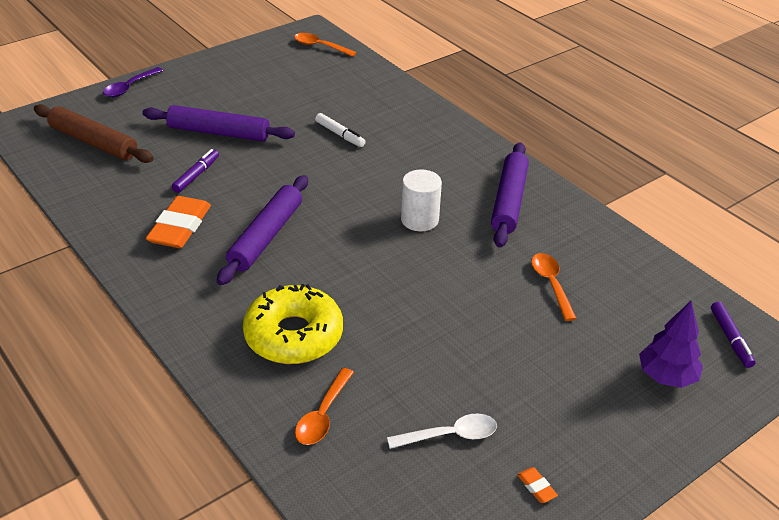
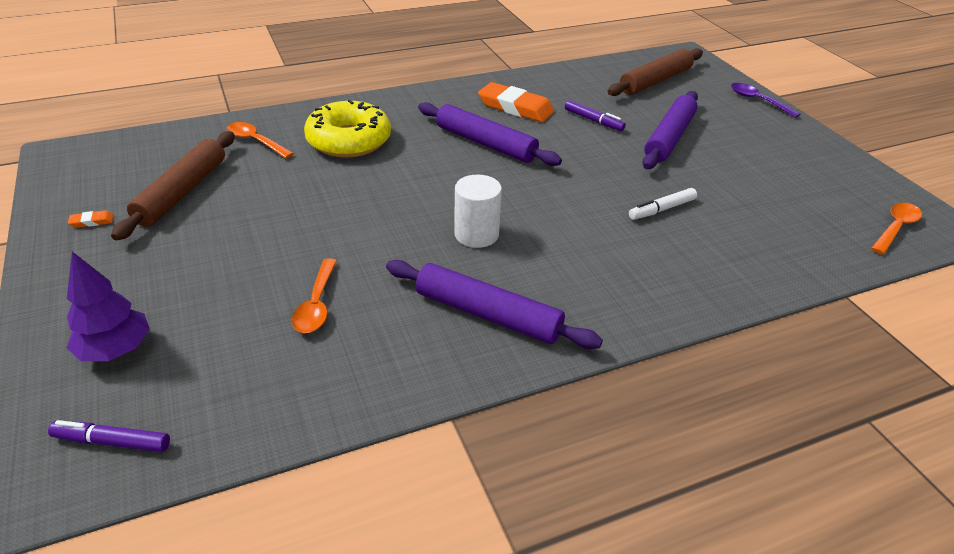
camera: 105 degrees right, 0 degrees up
(450, 435) = (182, 192): white spoon -> brown rolling pin
(551, 284) = (316, 305): orange spoon -> orange spoon turned 90 degrees clockwise

